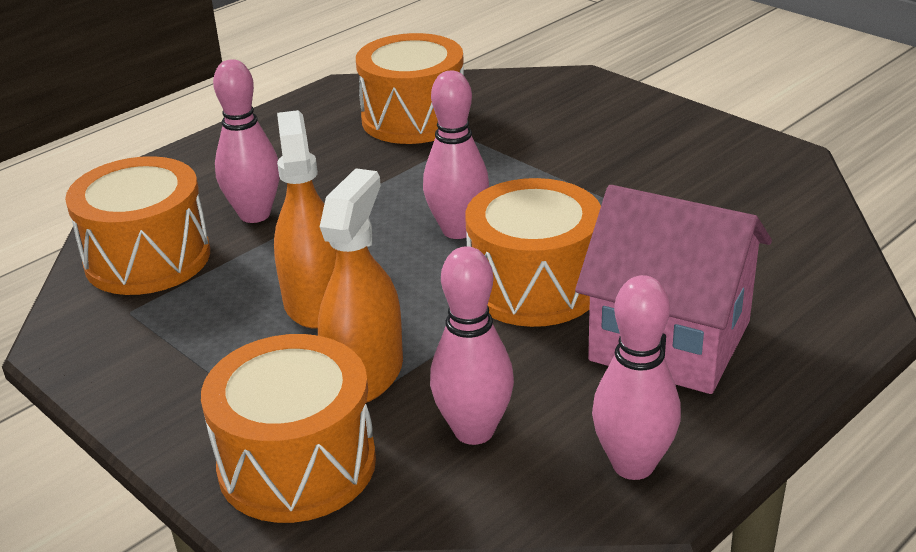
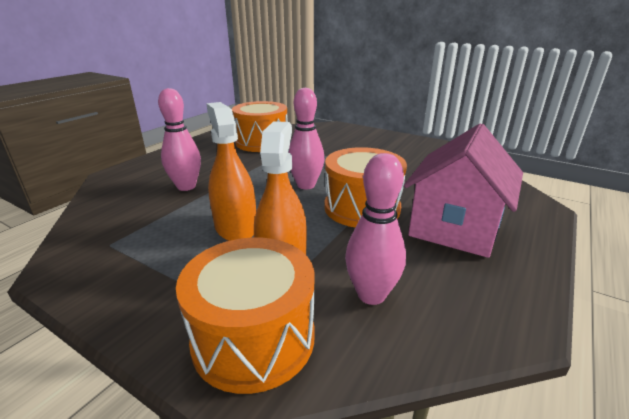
camera: 15 degrees left, 5 degrees down
(148, 258) = (120, 213): orange drum -> none
(633, 465) = (487, 304): pink bowling pin -> none
(670, 341) = (454, 228): pink house -> pink house turned 75 degrees counterclockwise

